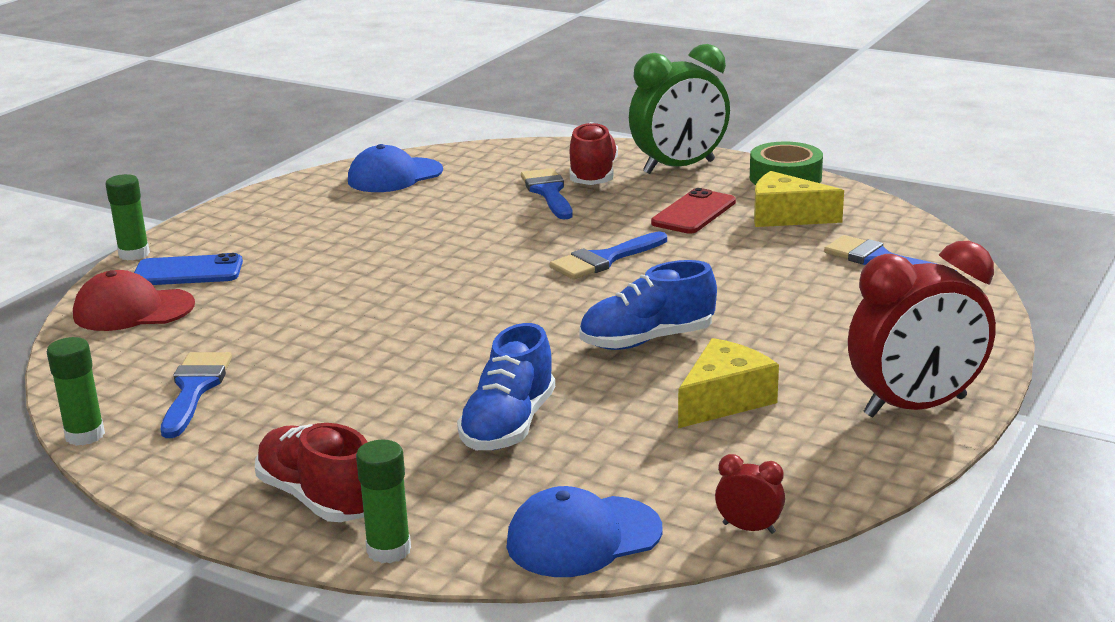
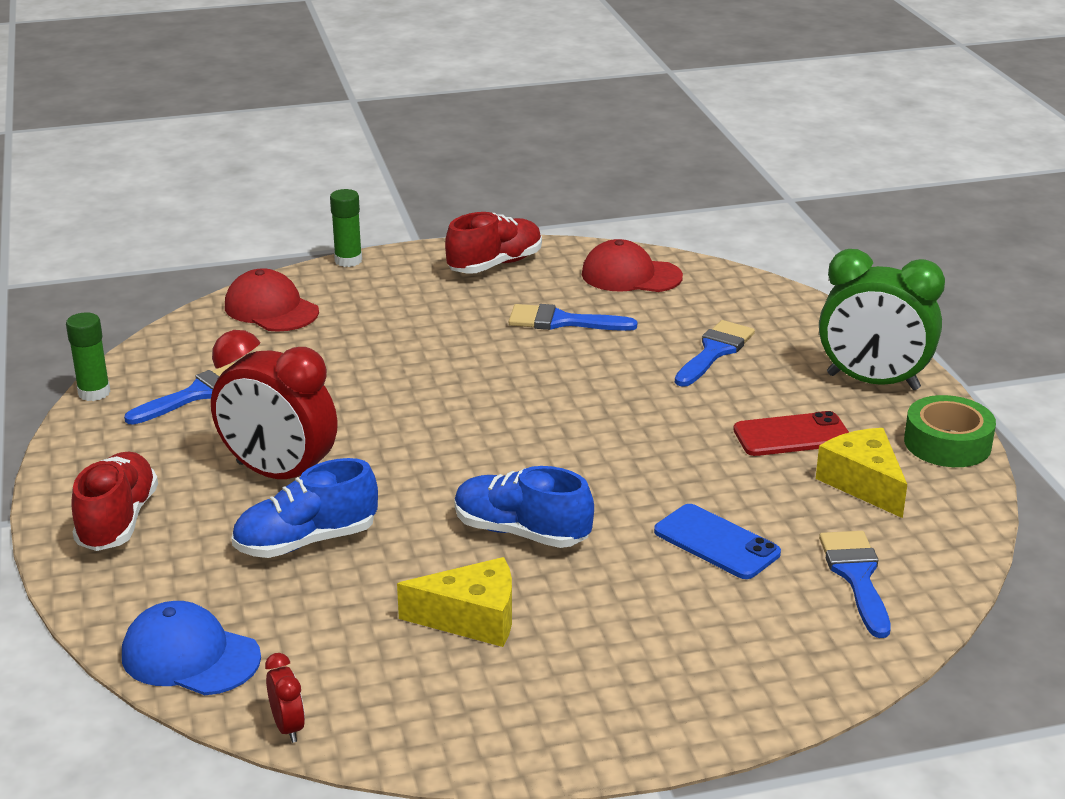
camera: 45 degrees right, 5 degrees up
(188, 272) = (352, 294): blue phone -> blue phone (716, 542)
(388, 550) = (85, 584): green glue stick -> none
(394, 176) = (630, 275): blue cap -> red cap
(593, 176) = (781, 353): red shoe -> red shoe (495, 265)
(604, 259) = (633, 440): blue brush -> blue brush (562, 321)
(915, 407) = (592, 723): red clock -> red clock (279, 475)

